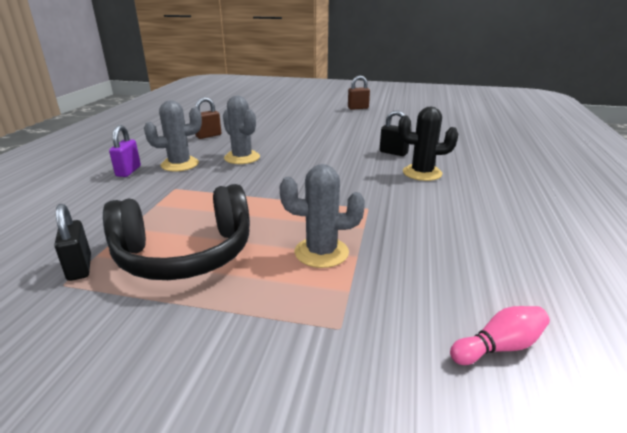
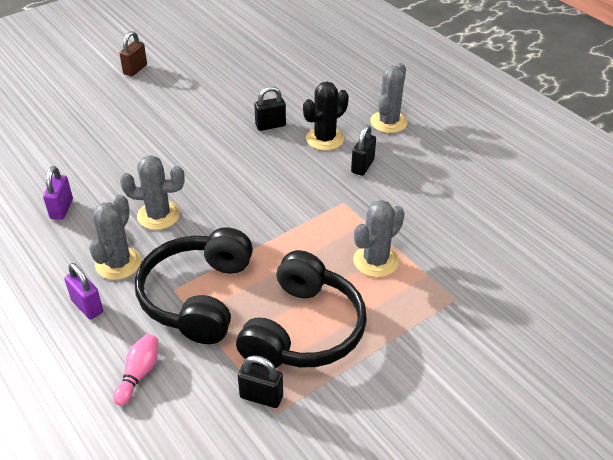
camera: 50 degrees left, 15 degrees up
(176, 198) = (197, 296): none -> black headphones
(208, 136) = (61, 209): brown padlock -> purple padlock
(425, 198) = (362, 166): none -> black padlock
(499, 347) = (522, 251): pink bowling pin -> pink bowling pin (139, 374)
(500, 187) = (388, 122): none -> grey cactus

